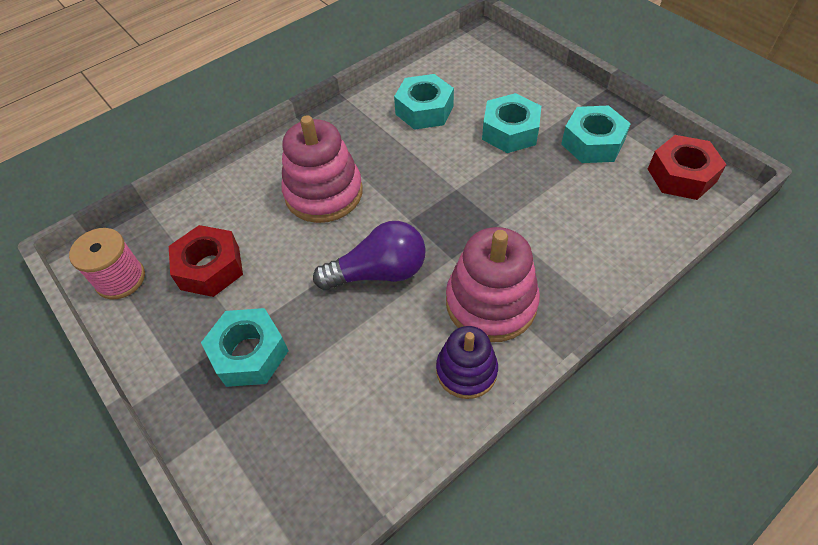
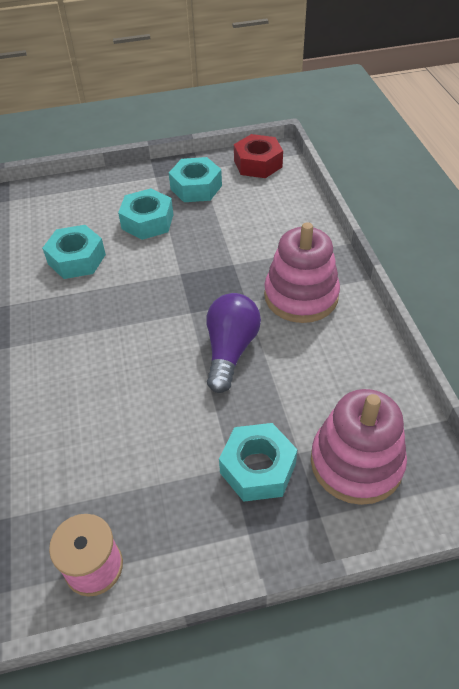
camera: 65 degrees left, 5 degrees down
(210, 268) = (138, 475): red nut -> none
(324, 193) = (115, 358): pink stacking toy -> pink stacking toy (356, 462)
(466, 371) = (350, 331): purple stacking toy -> none

